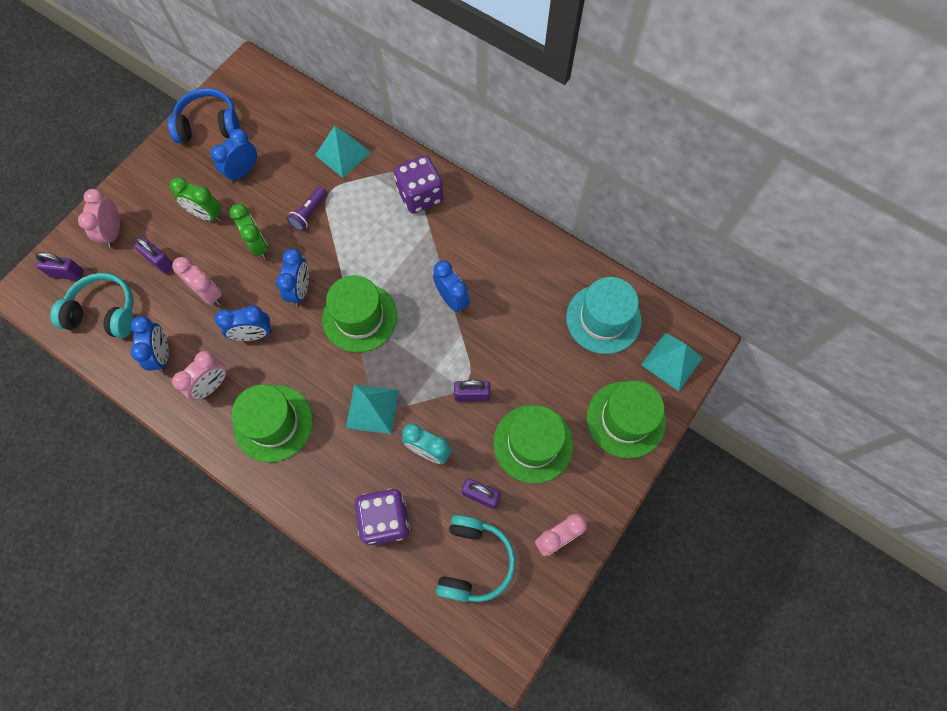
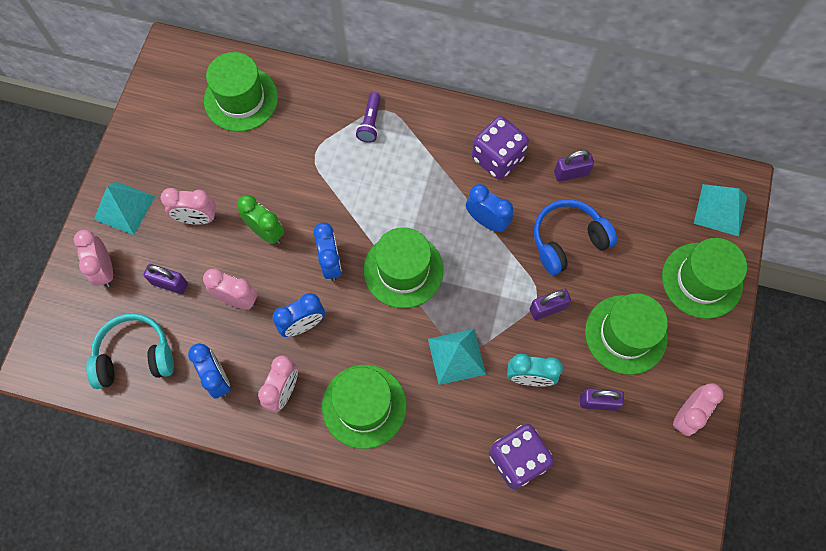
camera: 20 degrees left, 0 degrees up
(67, 274) = (75, 330): purple padlock -> purple padlock (571, 173)
(207, 215) = (197, 218): green clock -> pink clock
(209, 125) = (156, 124): blue headphones -> blue headphones (568, 241)
(243, 172) = (215, 161): blue clock -> none
(288, 126) = (241, 99): none -> green hat
(309, 213) = (304, 182): purple flashlight -> purple flashlight (370, 123)
(342, 153) = (311, 109): turquoise pyramid -> turquoise pyramid (124, 207)
(420, 195) = (409, 127): purple dice -> purple dice (497, 158)
(474, 561) = (619, 467): turquoise headphones -> none
(603, 319) = (640, 191): turquoise hat -> none

